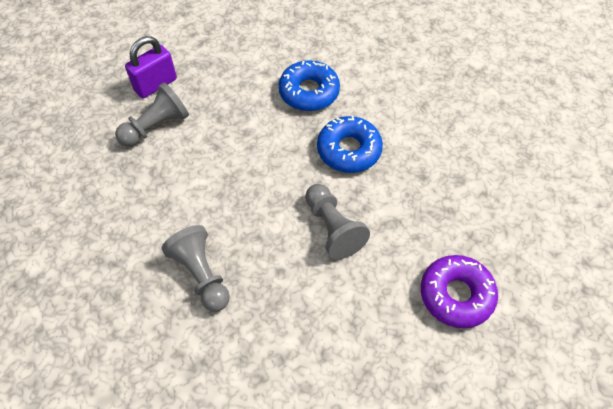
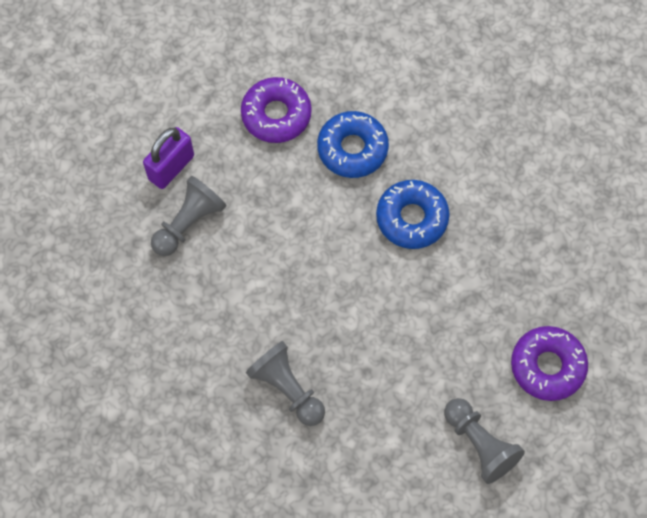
camera: 10 degrees left, 10 degrees up
(252, 60) = (276, 115): none -> purple donut
(333, 228) = (411, 315): grey pawn -> grey pawn (479, 444)

